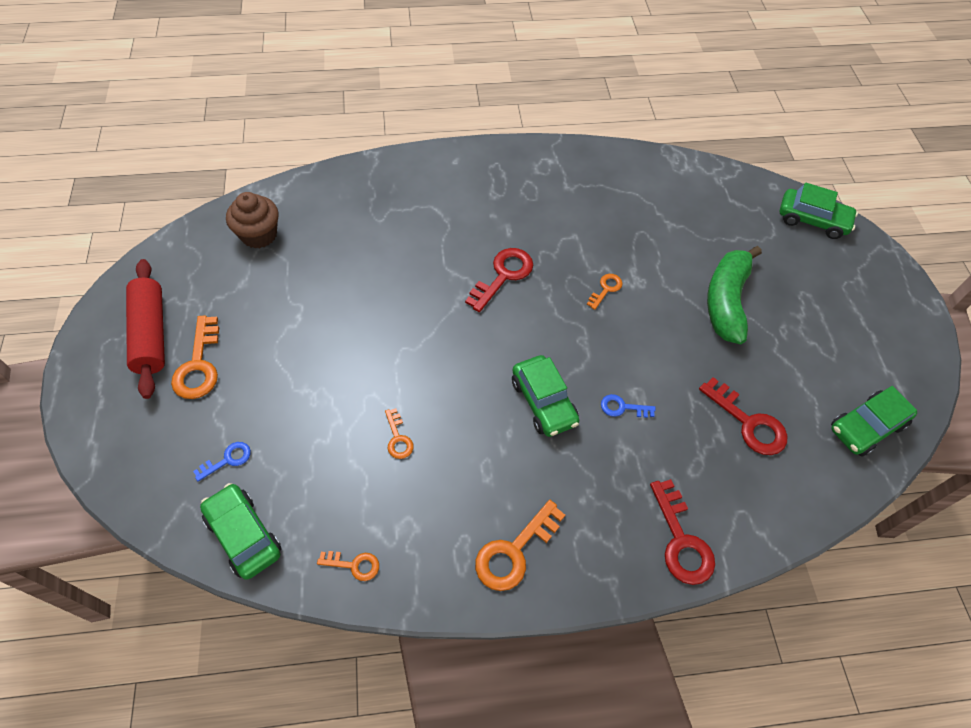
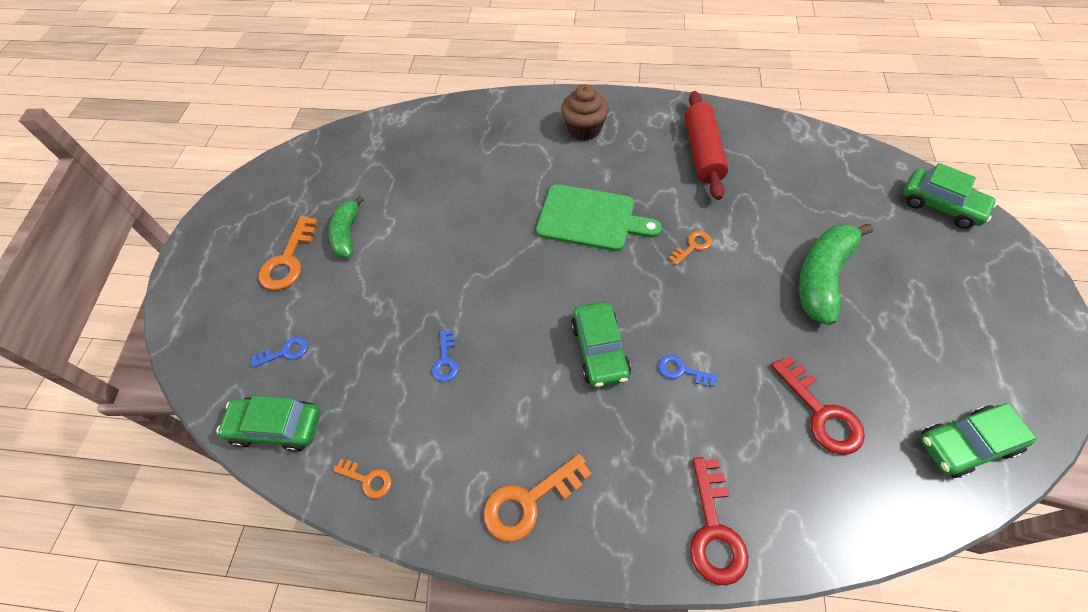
camera: 20 degrees right, 0 degrees up
(151, 334) = (258, 226): red rolling pin -> red rolling pin (702, 152)
(244, 535) = (277, 427): green car -> green car turned 60 degrees counterclockwise
(255, 327) = (347, 234): none -> green banana
(259, 235) = (376, 152): brown cupcake -> brown cupcake (584, 129)
(398, 438) = (445, 360): orange key -> blue key
(503, 275) = (591, 218): red key -> green cutting board

